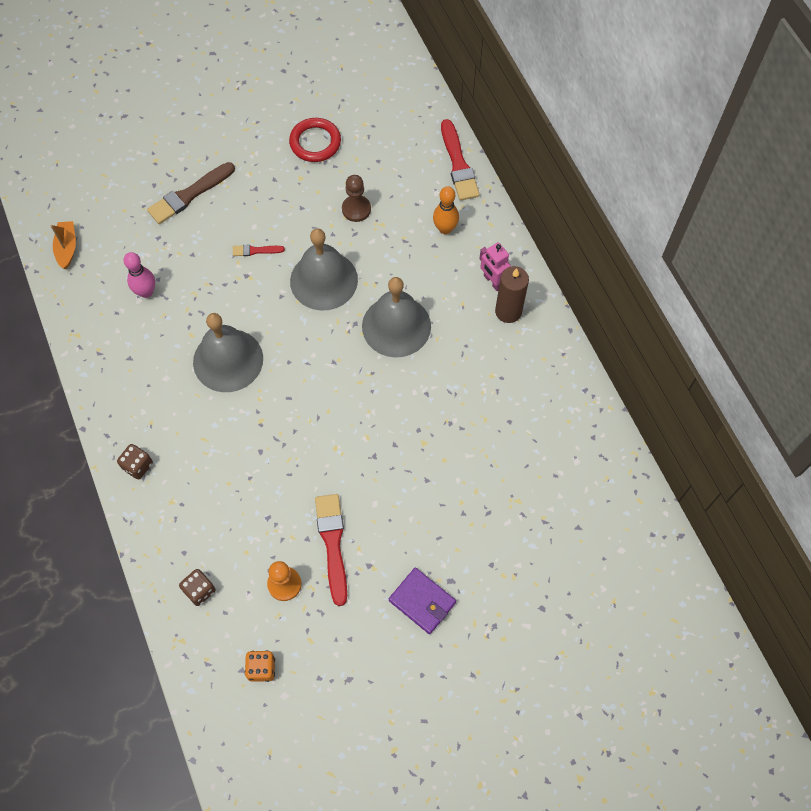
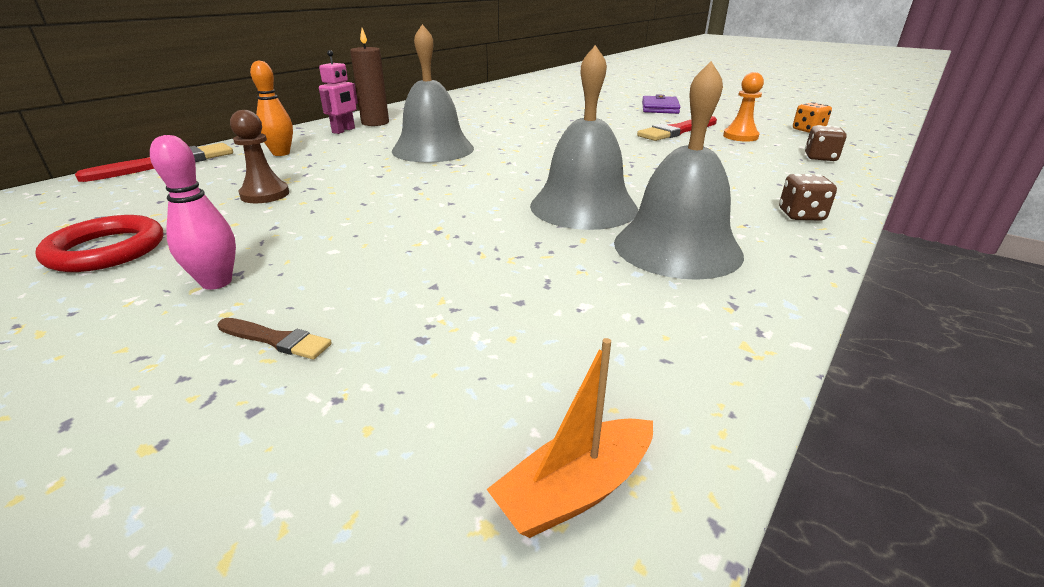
camera: 120 degrees left, 35 degrees down
(146, 292) = (560, 303): pink bowling pin -> pink bowling pin (217, 282)
(189, 195) = (276, 340): brown brush -> brown brush, size x0.51
(255, 250) = (384, 236): red brush -> none
(324, 280) = (402, 187): grey bell -> grey bell (677, 247)

